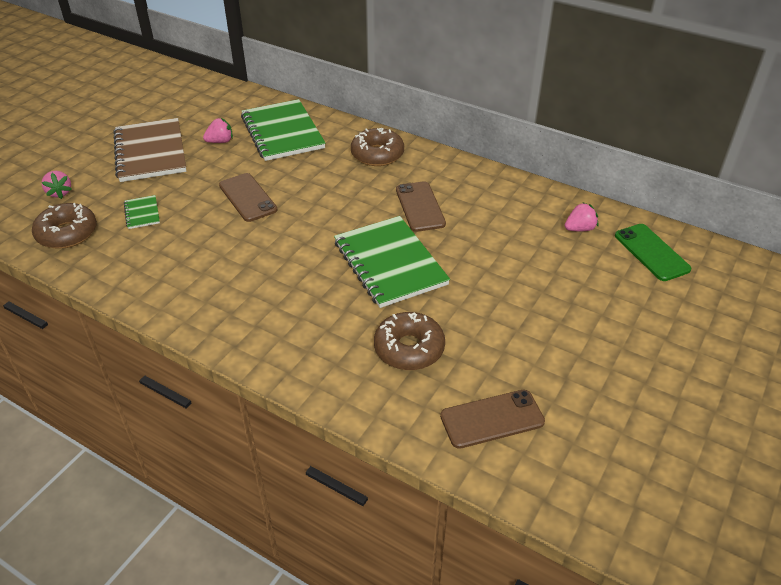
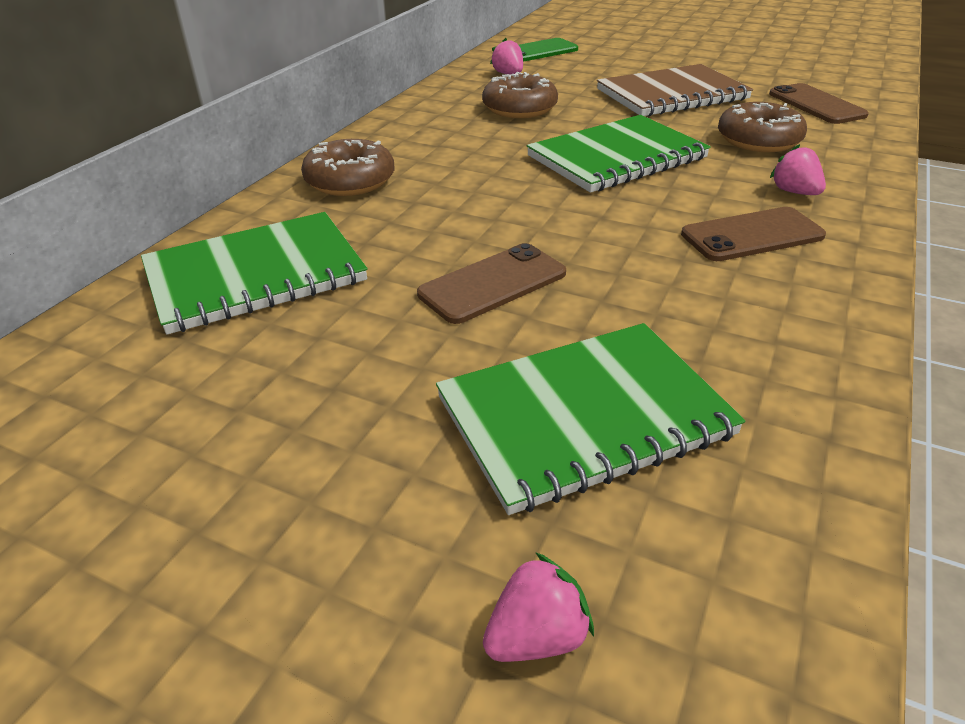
camera: 95 degrees left, 5 degrees down
(67, 233) = (715, 541): brown donut -> brown donut (519, 108)
(142, 213) = (583, 416): green notebook -> green notebook, size x2.28
(151, 152) = (309, 468): brown notebook -> brown notebook (672, 94)
(220, 141) = (276, 352): pink strawberry -> pink strawberry (794, 192)
(420, 207) = (486, 146): brown phone -> brown phone (752, 235)

